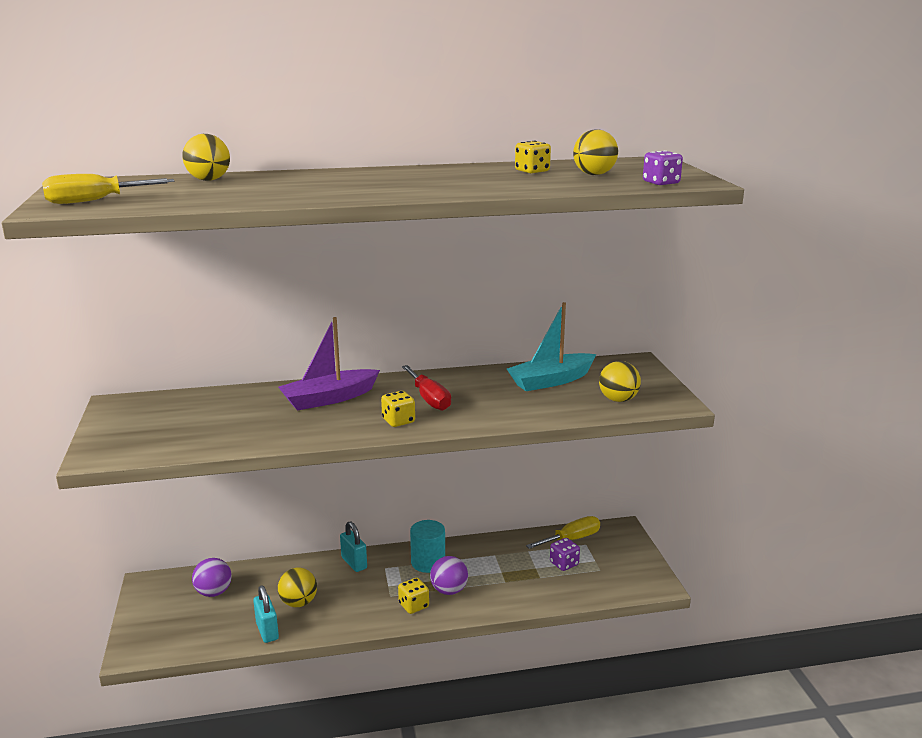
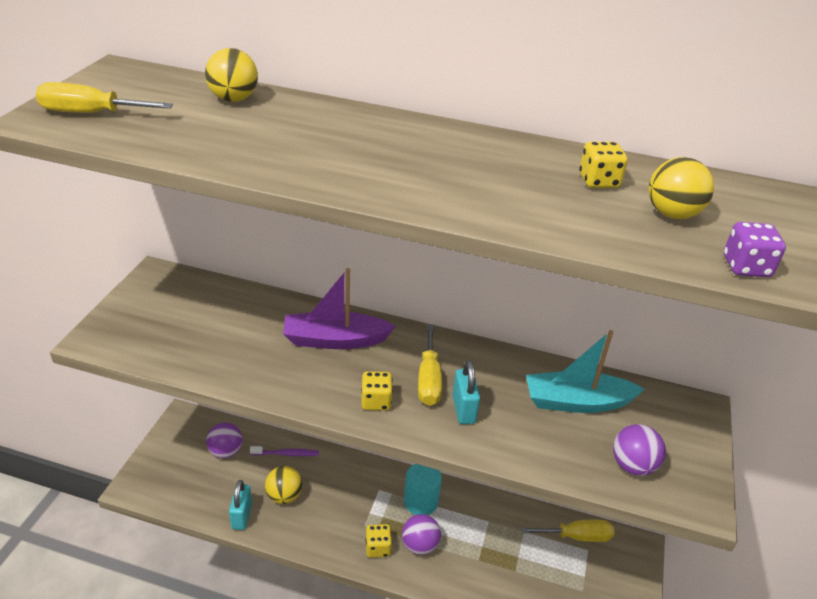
camera: 25 degrees right, 15 degrees up
(277, 573) = (286, 454): none -> purple toothbrush
(354, 563) = (356, 471): turquoise padlock -> turquoise padlock (463, 409)
(429, 399) = (429, 380): red screwdriver -> yellow screwdriver
(564, 564) = (550, 565): purple dice -> none
(618, 400) = (632, 465): yellow ball -> purple ball

